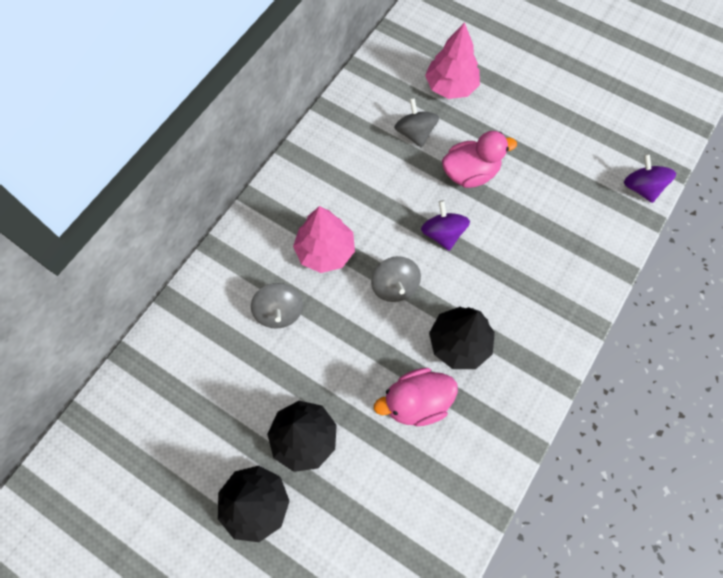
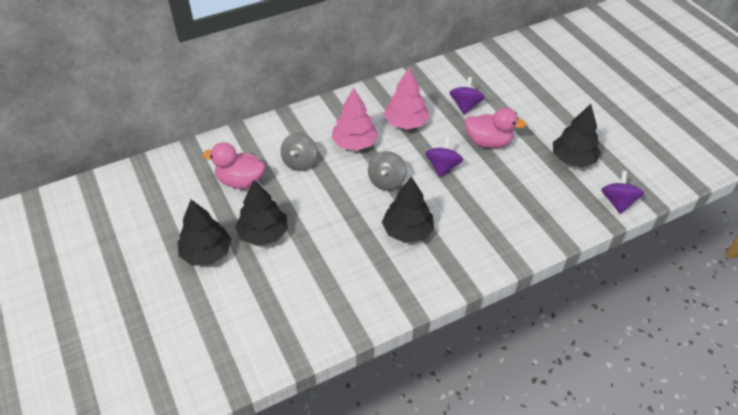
camera: 30 degrees right, 20 degrees down
(415, 133) = (465, 106): grey spinning top -> purple spinning top
(416, 402) = (352, 249): pink duck -> pink duck (240, 181)
(450, 86) = (511, 90): pink tree -> pink tree (406, 123)
(568, 153) = (573, 159): none -> black tree

